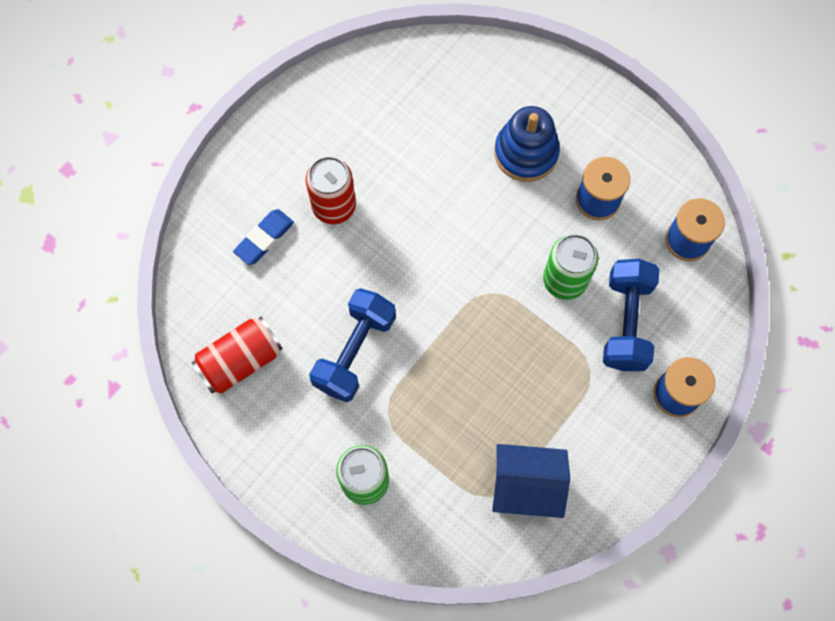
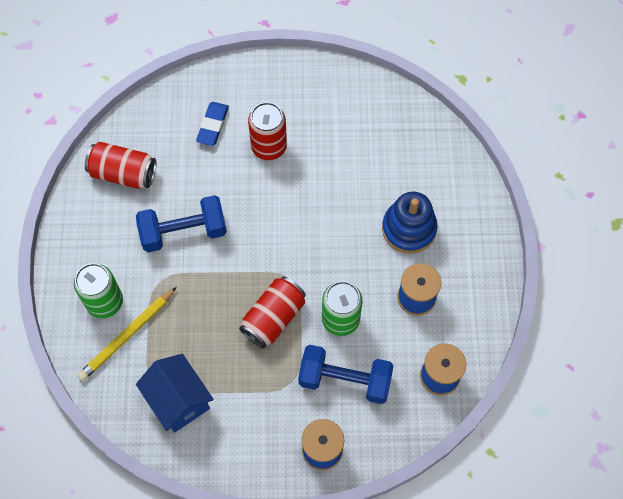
camera: 50 degrees right, 5 degrees down
(264, 239) = (213, 125): blue eraser -> blue eraser turned 75 degrees counterclockwise
(419, 486) = (127, 336): none -> yellow pencil
(514, 337) = (273, 318): none -> red can
(626, 322) = (345, 380): blue dumbbell -> blue dumbbell turned 45 degrees clockwise

